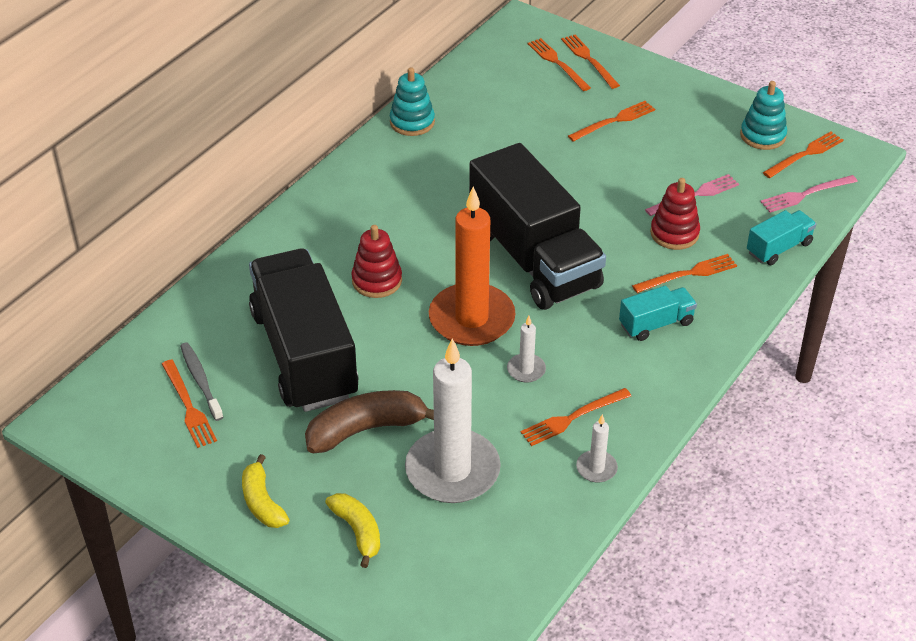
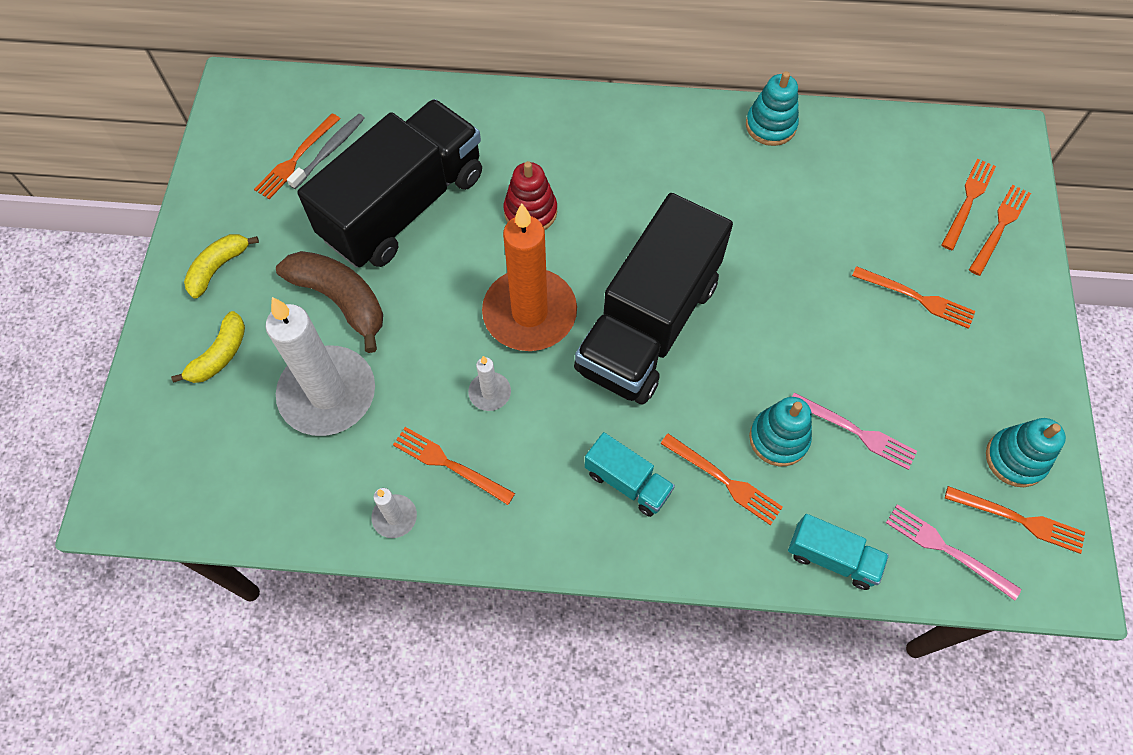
camera: 60 degrees right, 20 degrees up
(674, 233) = (778, 438): red stacking toy -> turquoise stacking toy

